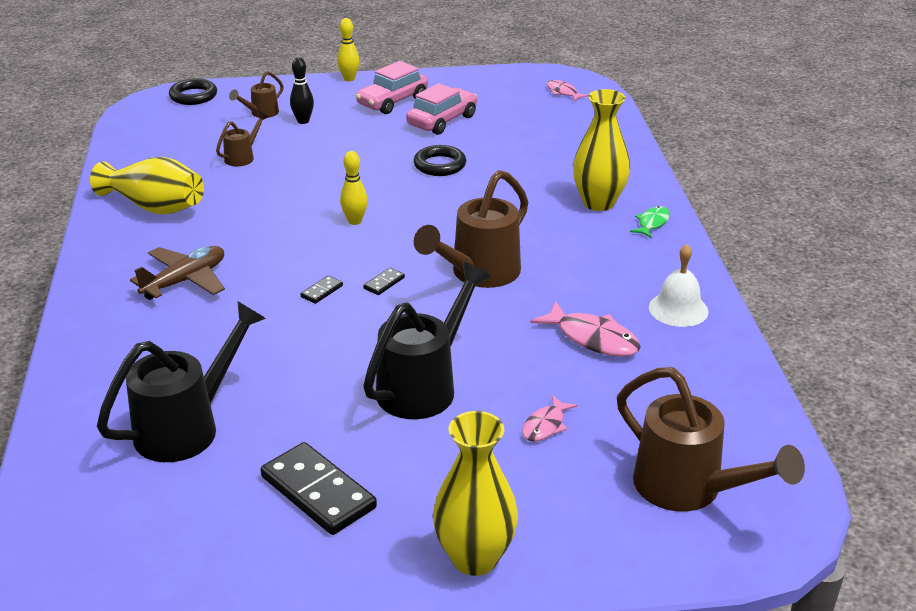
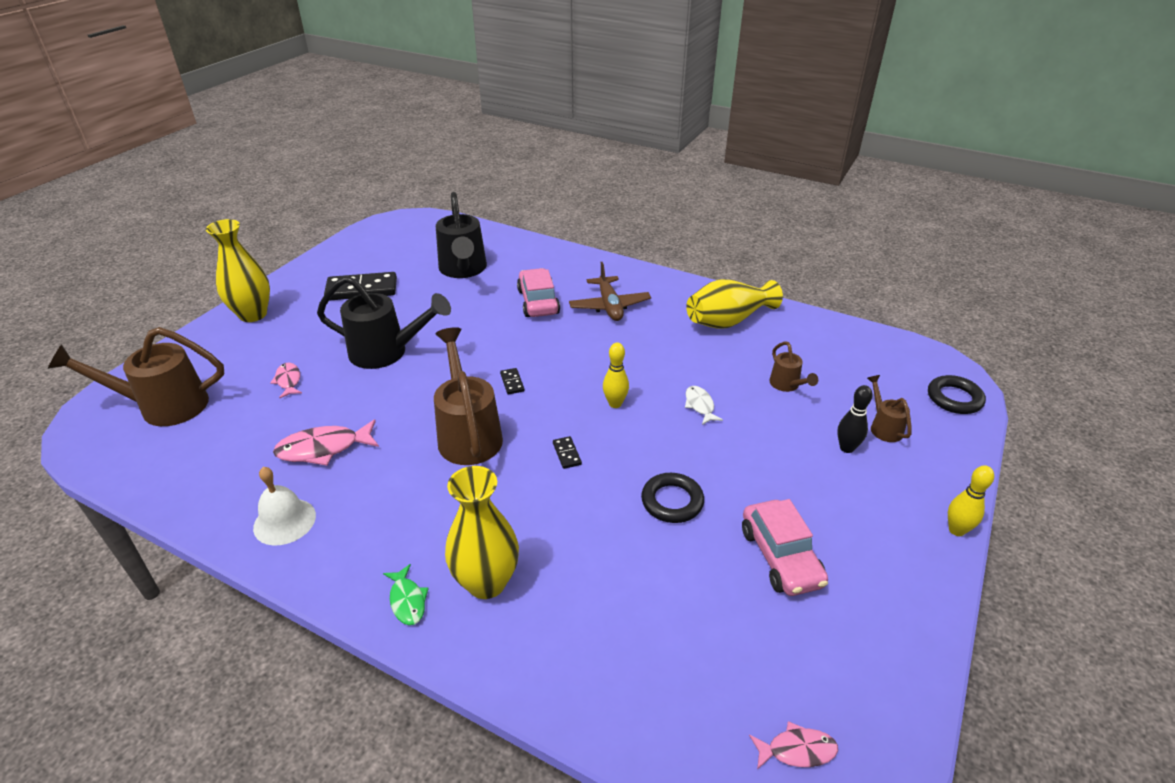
camera: 125 degrees right, 5 degrees up
(313, 185) = (700, 405): none -> white fish
(322, 291) = (534, 352): black domino -> black domino (567, 454)
(392, 101) = (863, 539): pink car -> pink car (538, 302)
(424, 386) = (386, 352): black watering can -> black watering can turned 60 degrees counterclockwise

